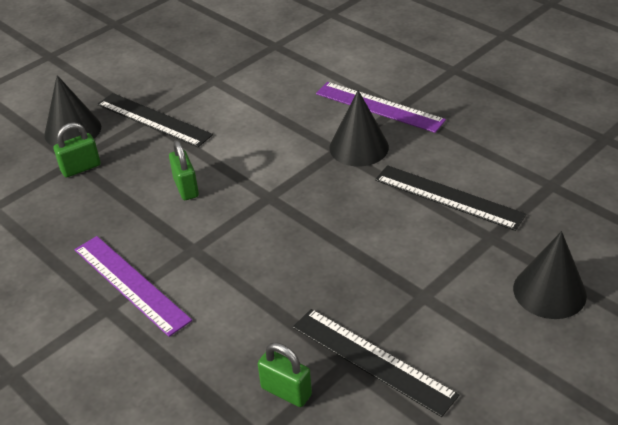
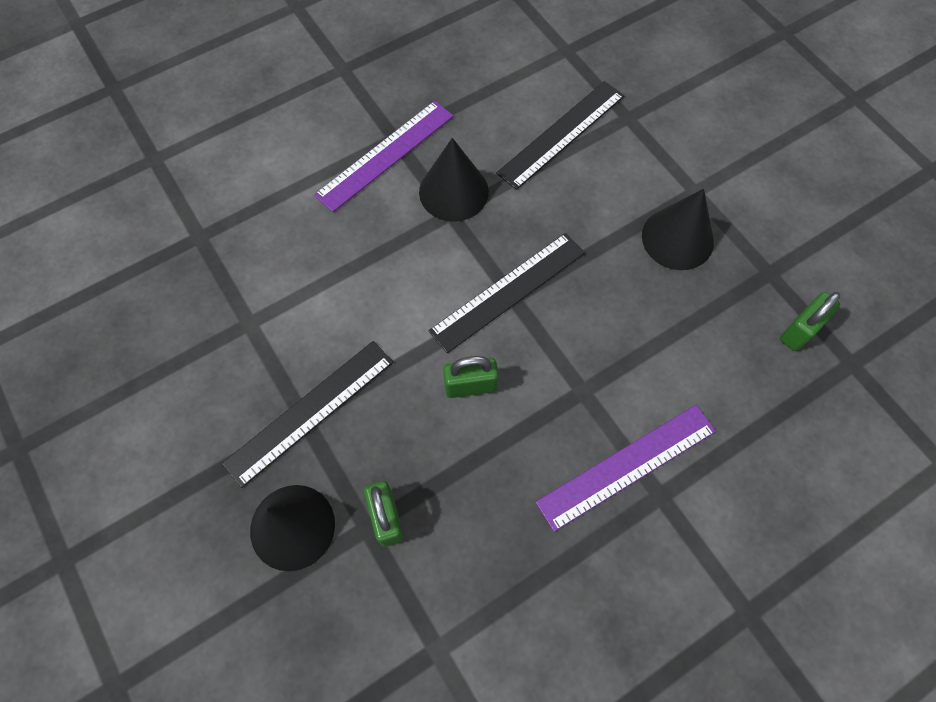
camera: 80 degrees left, 25 degrees up
(372, 360) = (770, 251): black ruler -> black ruler (508, 291)
(549, 291) = (706, 97): black cone -> black cone (677, 238)

